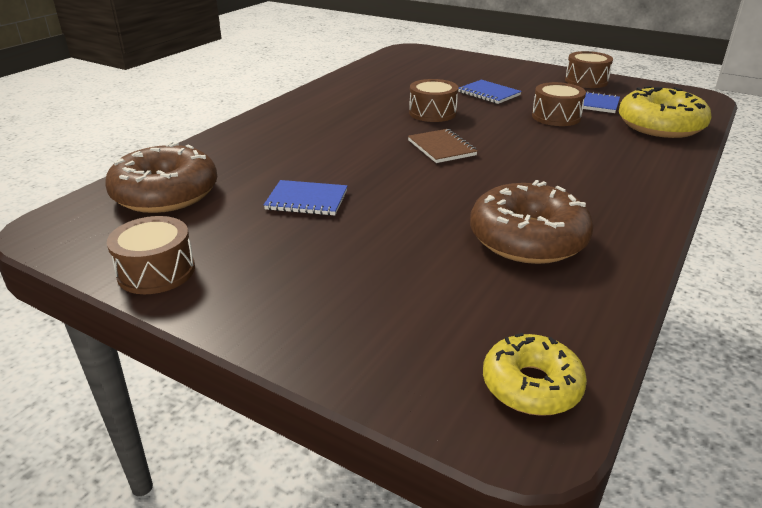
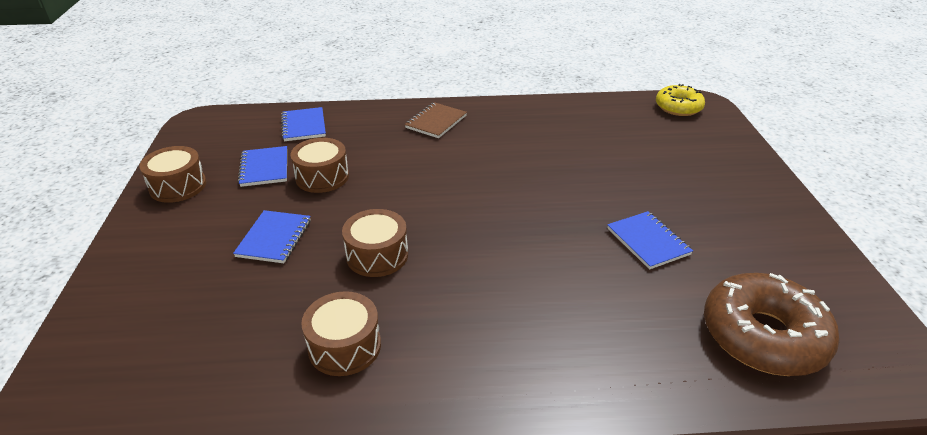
camera: 125 degrees left, 5 degrees up
(156, 271) = (817, 255): brown drum -> brown drum (344, 346)
(441, 148) = (467, 214): brown notebook -> brown notebook (436, 122)
(527, 239) = (565, 136): brown donut -> none
(660, 126) = (303, 126): yellow donut -> blue notebook

